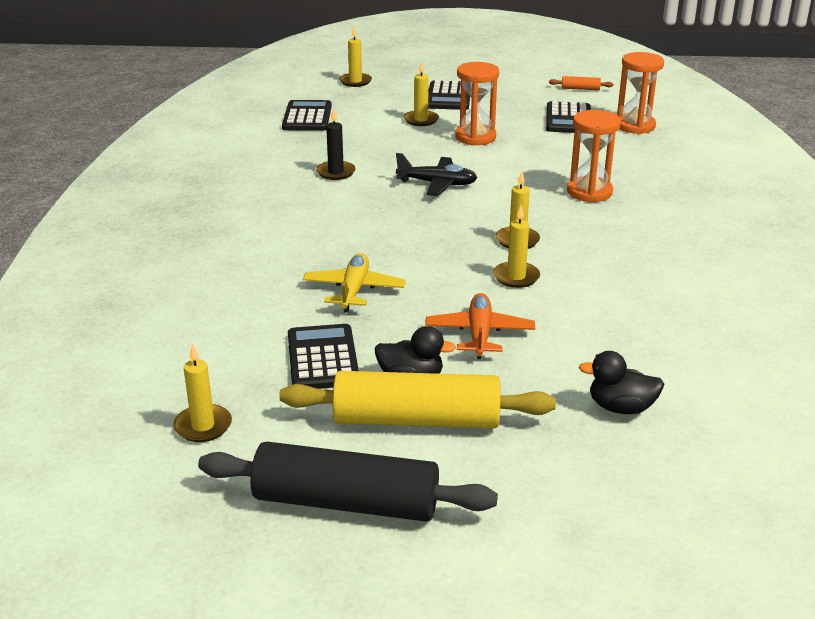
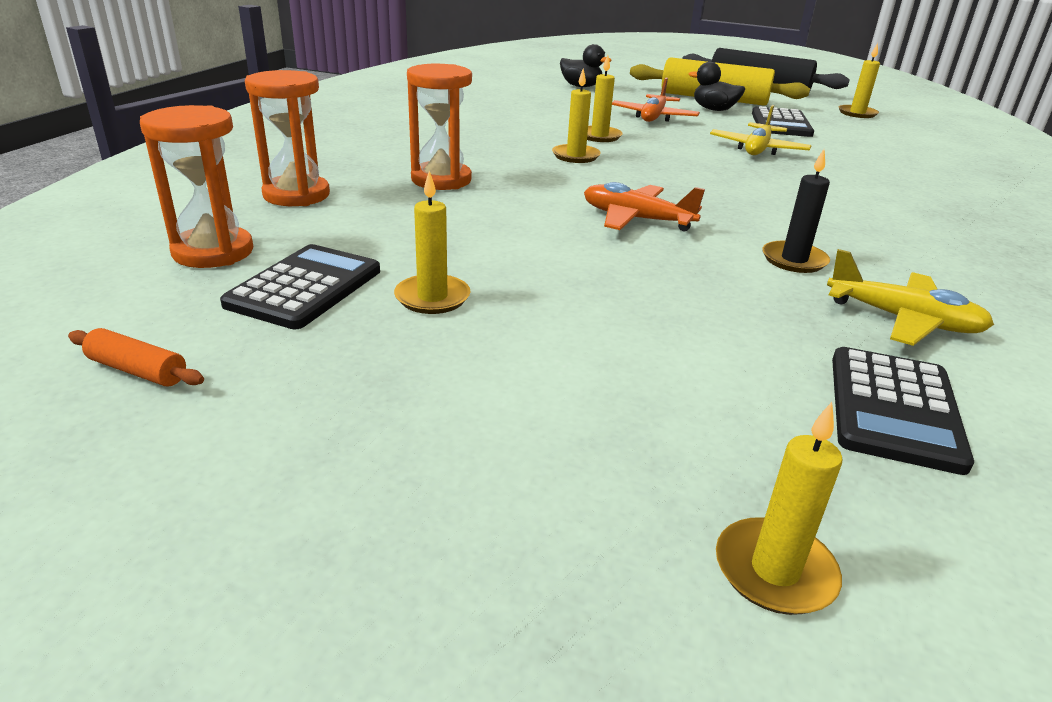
camera: 165 degrees left, 0 degrees up
(286, 149) = (902, 320): none -> yellow plane
(421, 120) = (611, 344): yellow candle -> yellow candle (432, 297)
(437, 184) = (636, 219): black plane -> orange plane
(449, 97) = (500, 412): black calculator -> none
(475, 137) = (524, 281): orange hourglass -> orange hourglass (296, 195)

